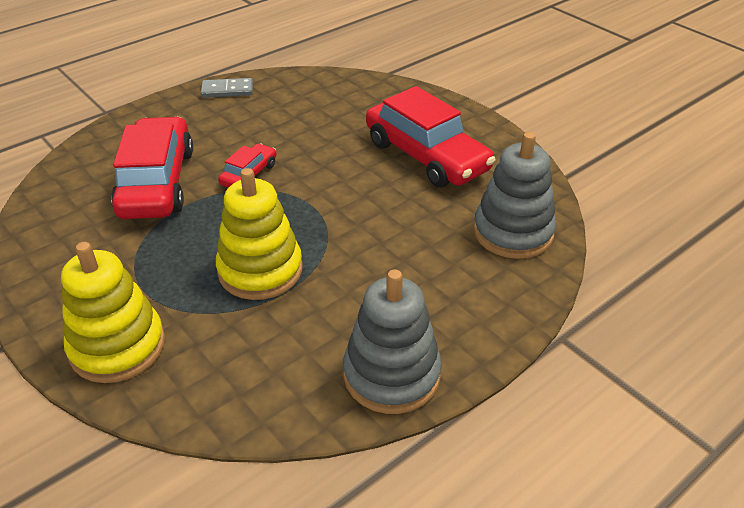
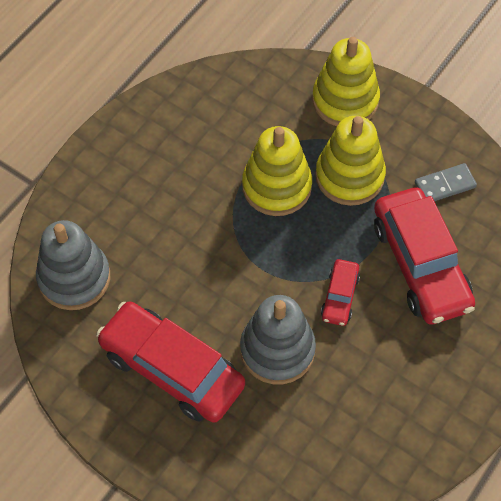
camera: 165 degrees right, 20 degrees up
(172, 264) = (349, 176): none -> yellow stacking toy
(227, 90) = (437, 439): grey domino -> grey domino (445, 185)
(391, 375) = (149, 122): grey stacking toy -> grey stacking toy (277, 350)

